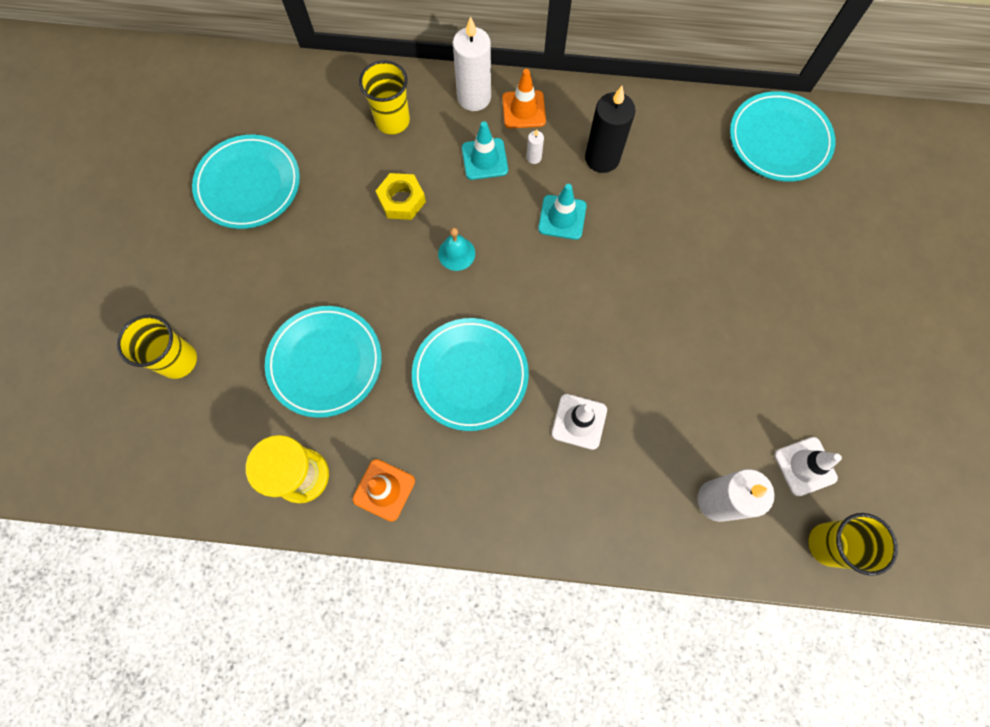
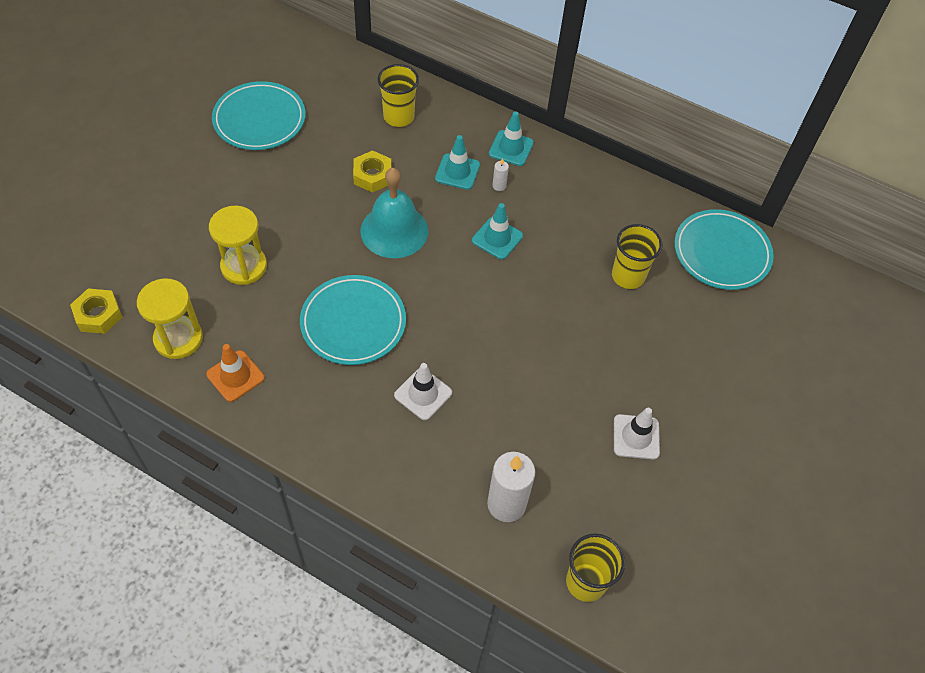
camera: 20 degrees right, 15 degrees down
(178, 360) = (134, 219): yellow cup -> yellow cup (628, 276)
(202, 488) = (98, 315): none -> yellow nut
(325, 362) = (244, 266): turquoise plate -> yellow hourglass
(456, 253) = (394, 230): turquoise bell -> turquoise bell, size x2.01
(474, 97) = (474, 124): white candle -> none
(523, 110) = (511, 148): orange traffic cone -> turquoise traffic cone
(602, 158) = (556, 208): black candle -> none
(805, 466) = (600, 512): white traffic cone -> white traffic cone (636, 437)

